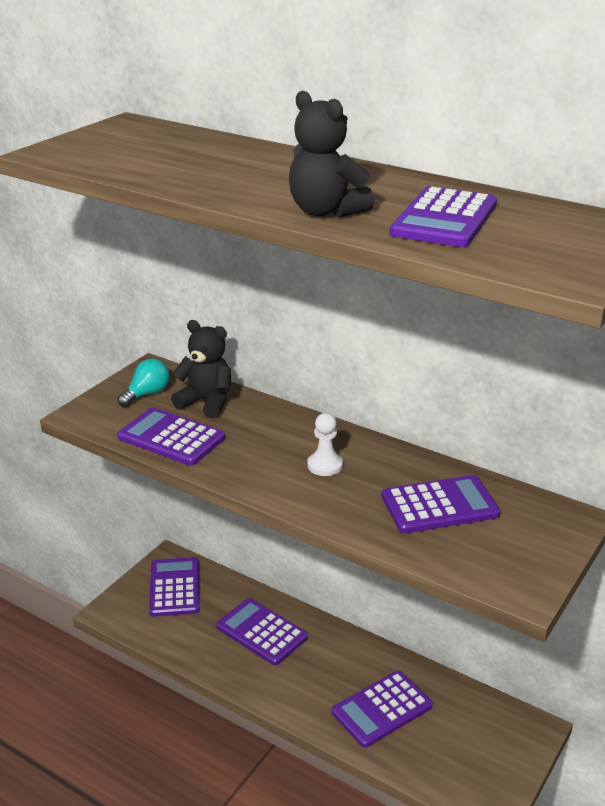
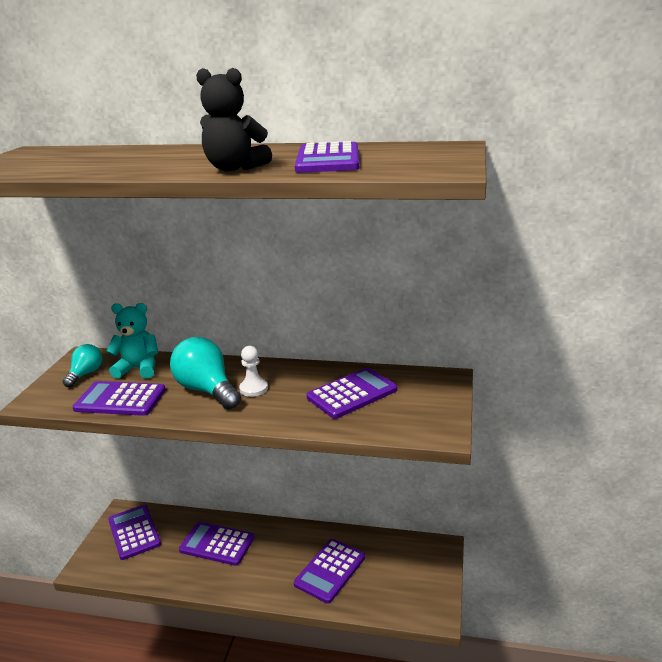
camera: 20 degrees left, 5 degrees down
(206, 402) = (138, 369): black teddy bear -> turquoise teddy bear
(271, 452) = (207, 390): none -> turquoise light bulb

